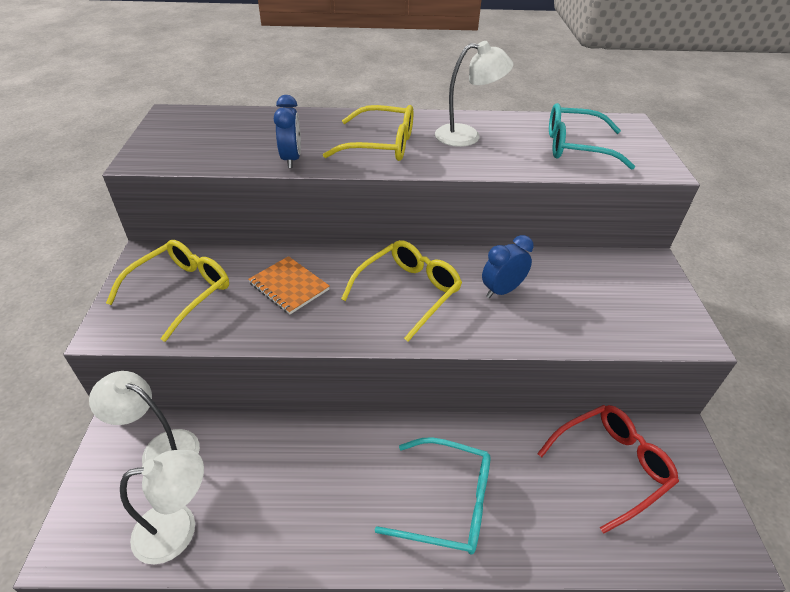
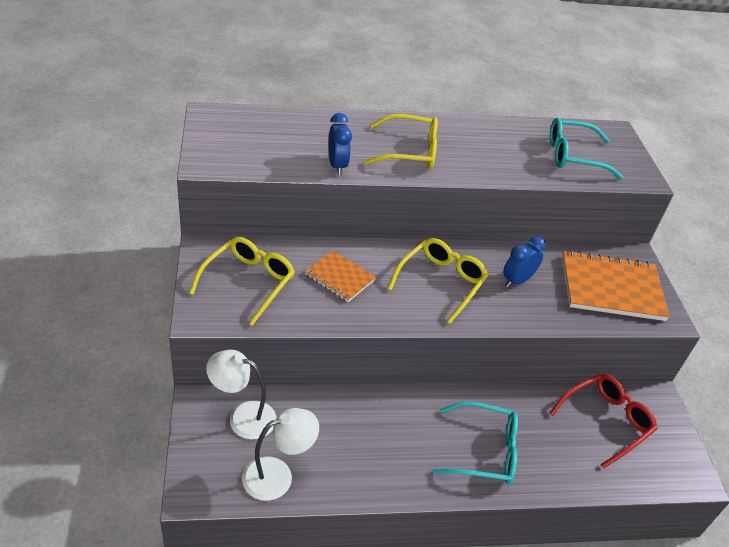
camera: 10 degrees left, 0 degrees up
(467, 136) = (481, 143): white lamp -> none
(620, 299) = (611, 288): none -> orange notebook

